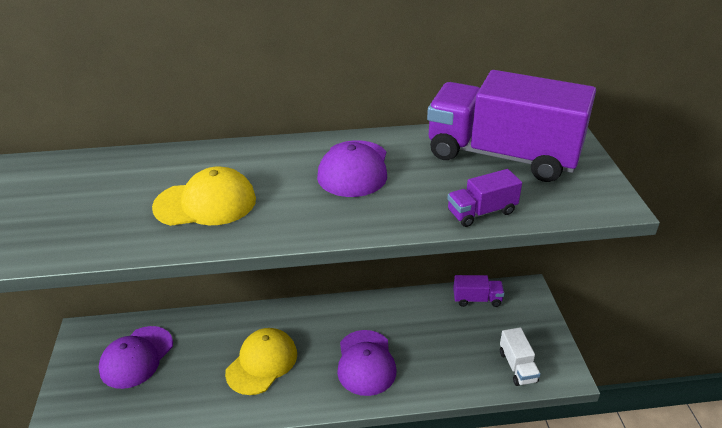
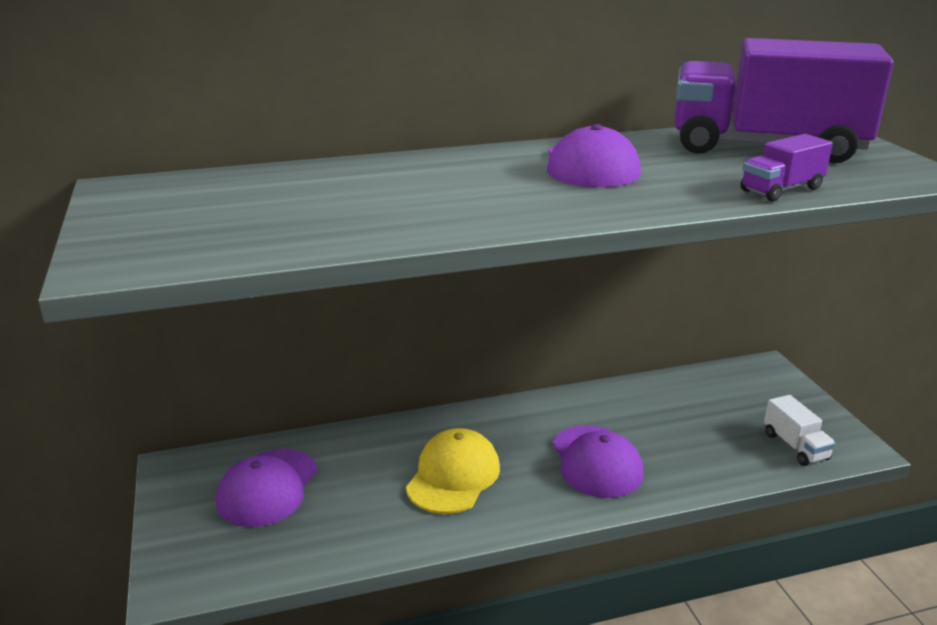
camera: 10 degrees left, 10 degrees down
(205, 203) = (417, 202): yellow cap -> none
(477, 299) = (709, 382): purple truck -> none

